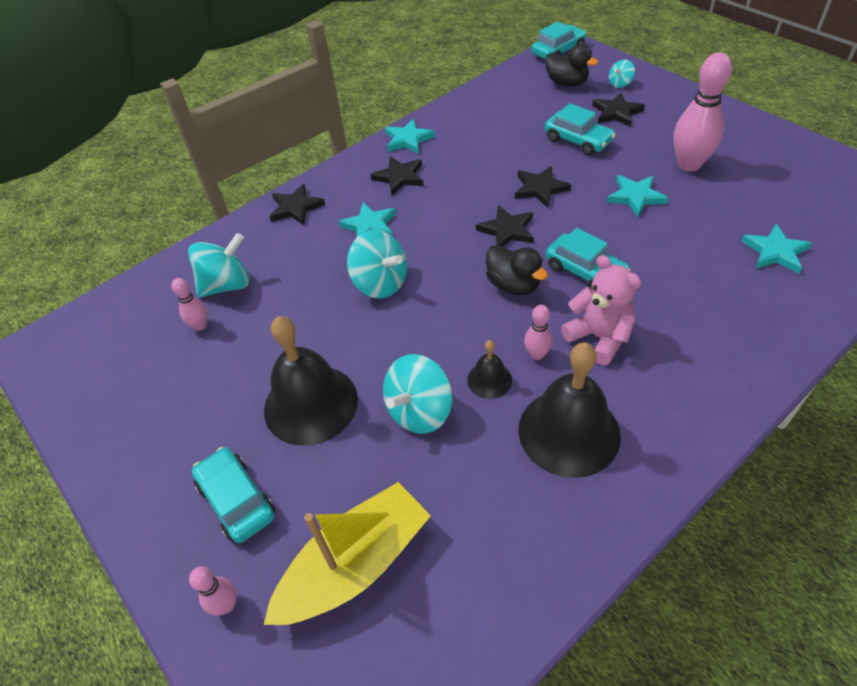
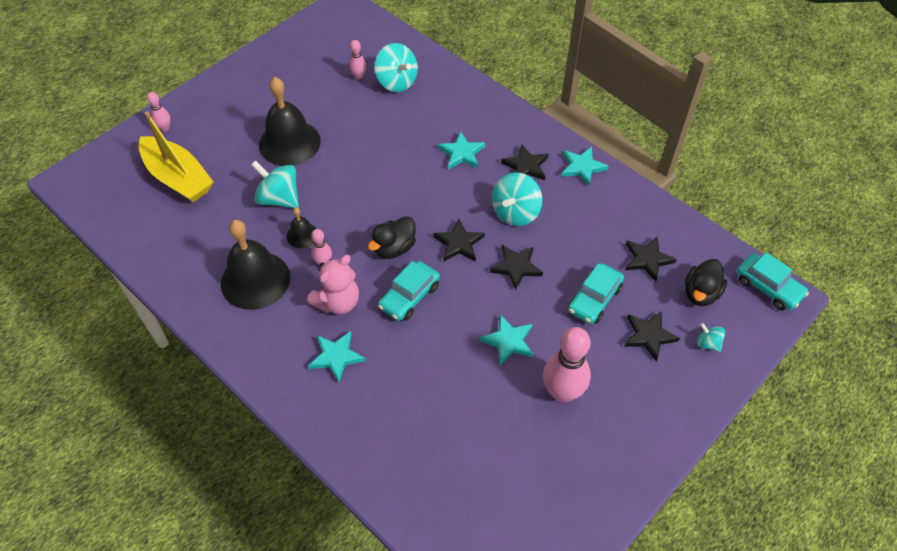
camera: 80 degrees right, 5 degrees up
(237, 500) = (225, 120): turquoise car -> none
(295, 208) = (482, 105): black star -> black star (647, 259)
(380, 283) = (397, 166): turquoise spinning top -> turquoise spinning top (515, 212)
(775, 252) = (434, 445): turquoise star -> turquoise star (336, 356)

